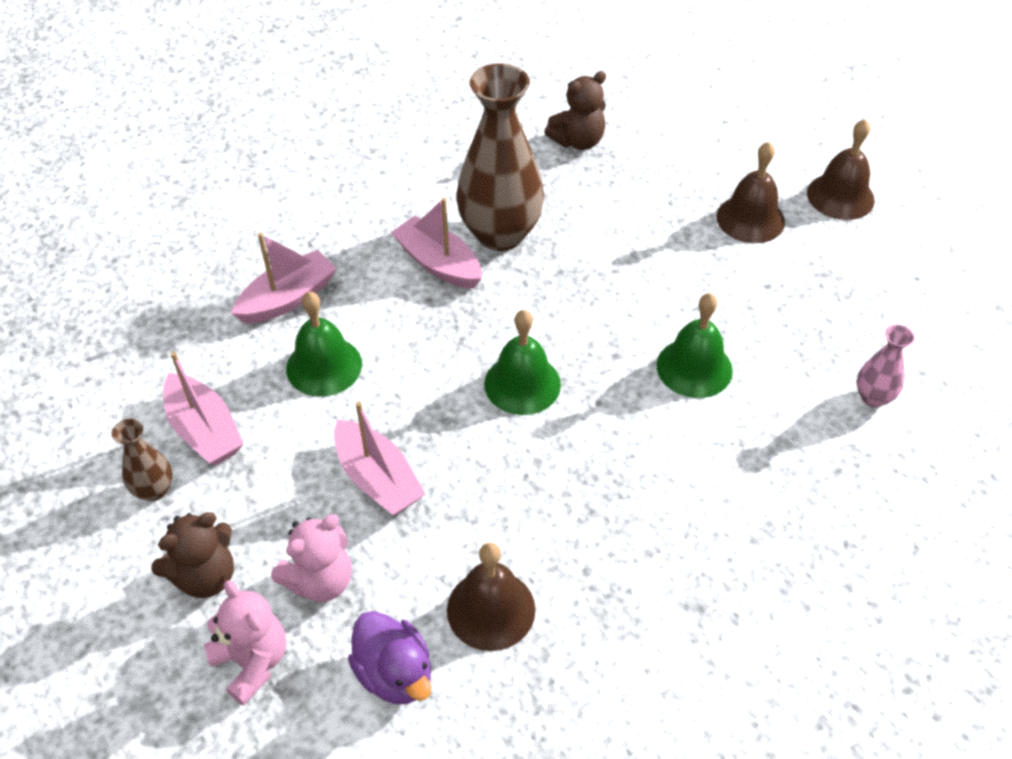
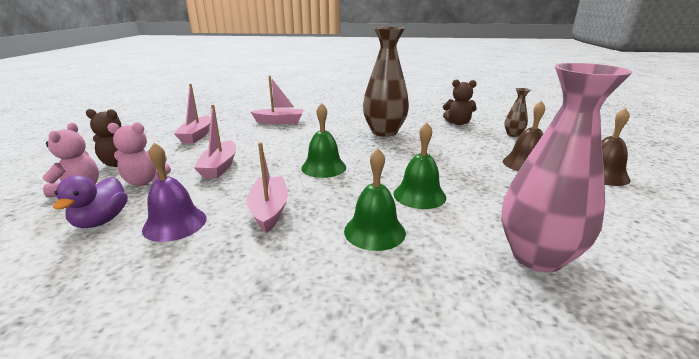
camera: 40 degrees right, 25 degrees down
(154, 490) = (156, 141): brown vase -> brown vase (513, 135)
(324, 366) = (260, 137): green bell -> green bell (374, 231)
(438, 263) = (346, 131): pink boat -> pink boat (269, 210)
(491, 609) = (175, 223): brown bell -> purple bell
(873, 397) = (537, 256): pink vase -> pink vase, size x2.17

